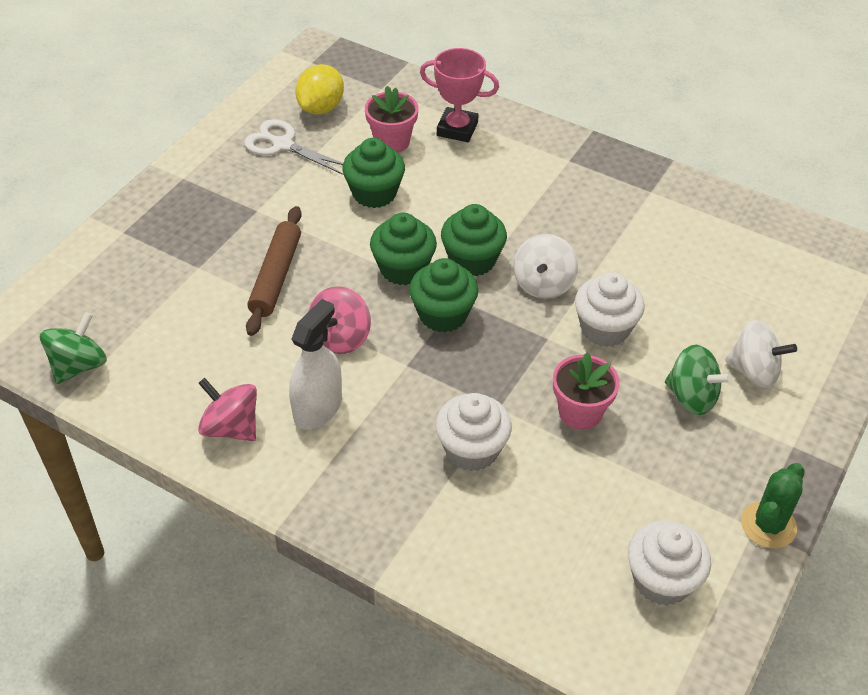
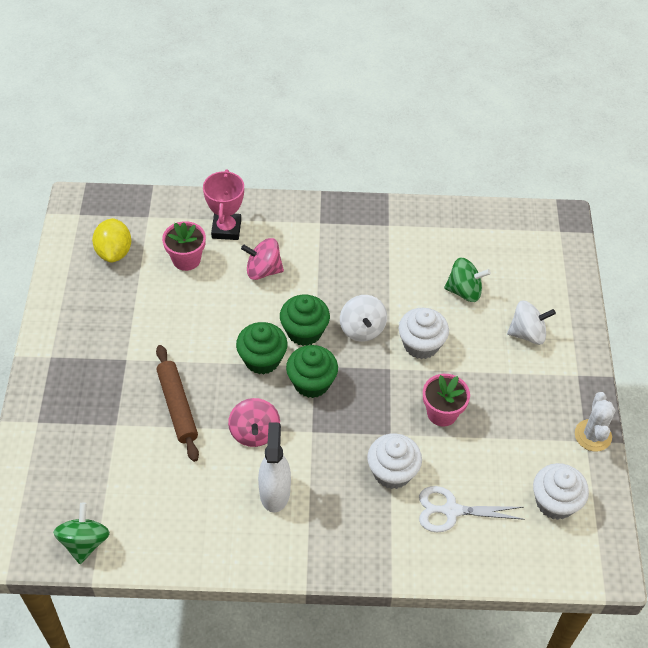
camera: 30 degrees left, 5 degrees up
(231, 427) = (226, 534): pink spinning top -> pink spinning top (263, 270)
(283, 145) = (107, 296): white scissors -> white scissors (451, 510)
(374, 193) = (202, 308): green cupcake -> none
(457, 129) = (226, 229): pink trophy -> pink trophy turned 75 degrees counterclockwise
(691, 397) = (501, 369): green spinning top -> green spinning top (464, 291)
(768, 525) = (593, 435): green cactus -> white cactus

